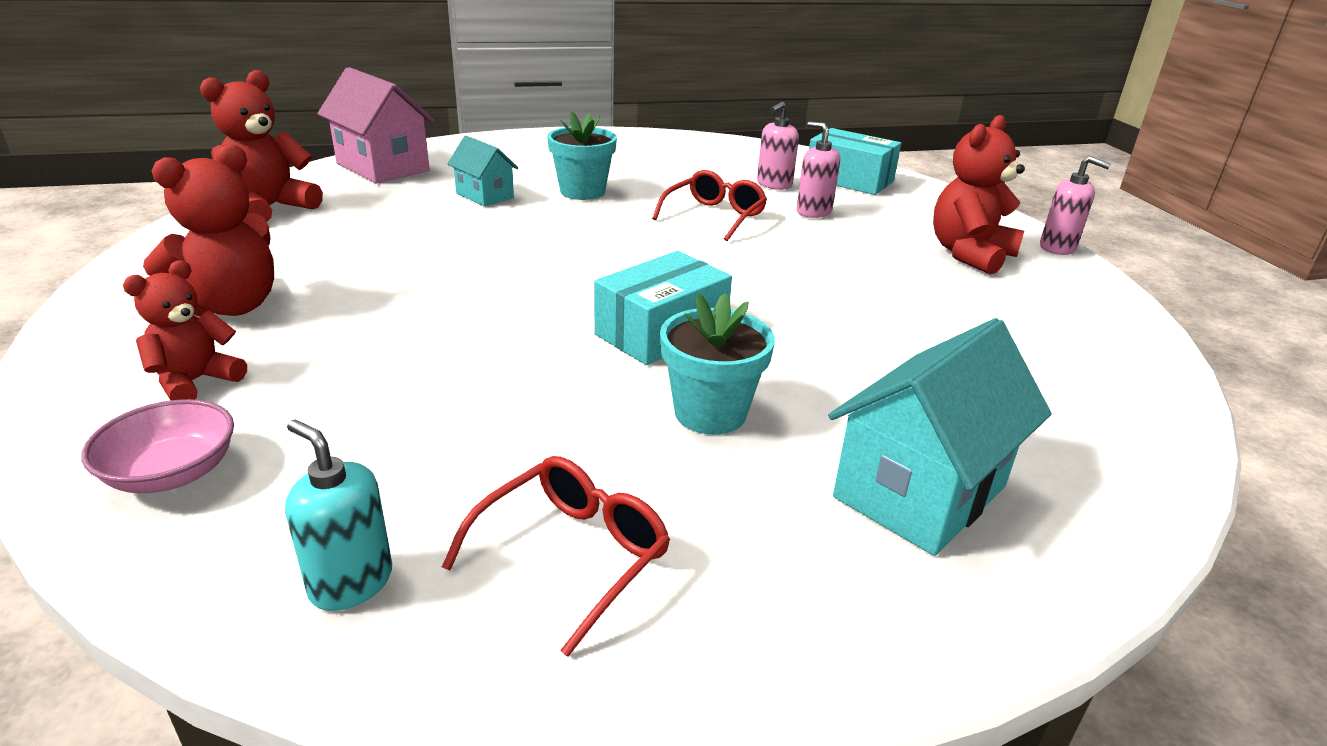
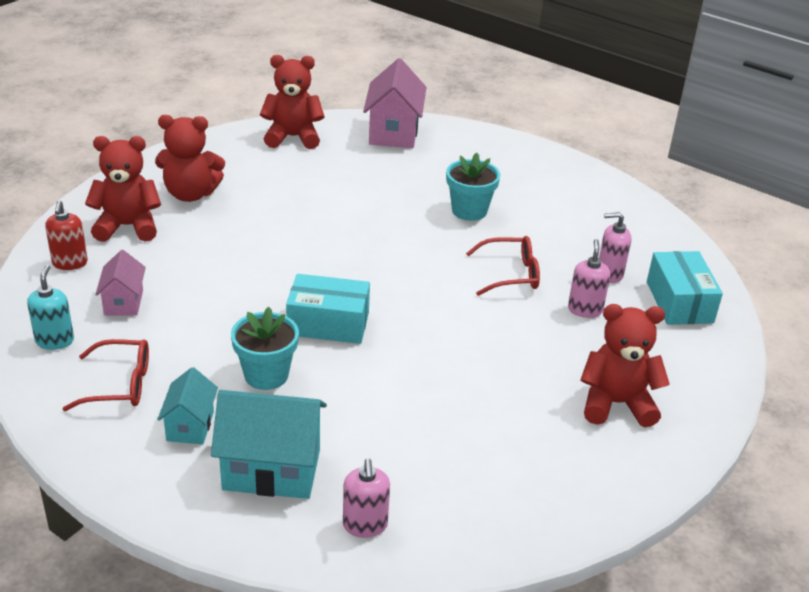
camera: 50 degrees right, 5 degrees up
(172, 473) = (70, 263): pink bowl -> red soap dispenser
(195, 381) = (128, 226): red teddy bear -> red teddy bear, size x1.54
(370, 462) = (123, 302): none -> pink house
(485, 195) = (409, 184): turquoise house -> turquoise house (190, 426)
(1057, 248) = (700, 444): pink soap dispenser -> pink soap dispenser (365, 525)

